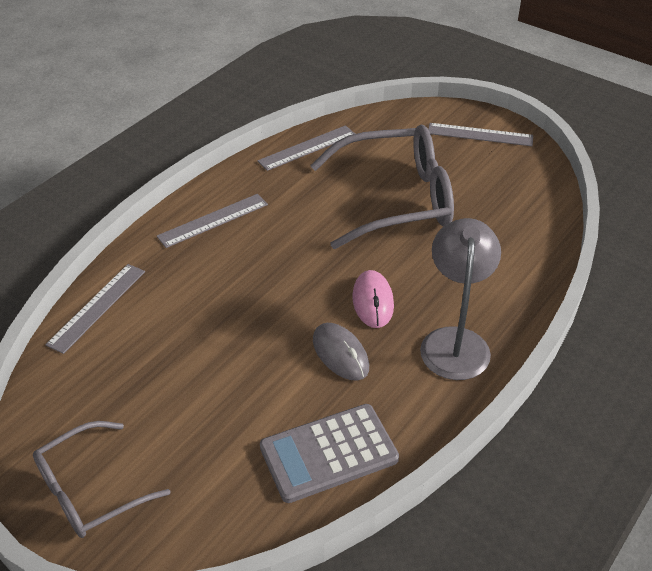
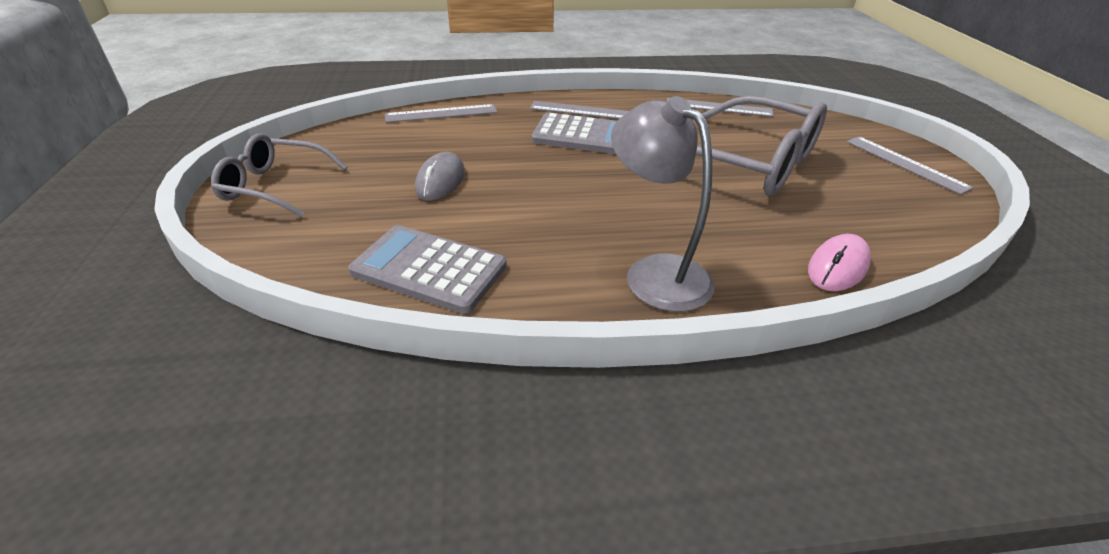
camera: 45 degrees right, 5 degrees down
(252, 249) = (584, 136): none -> grey calculator
(340, 354) = (544, 221): grey mouse -> grey mouse (440, 181)
(373, 301) = (624, 207): pink mouse -> pink mouse (837, 267)
(455, 341) = (655, 272): grey lamp -> grey lamp turned 90 degrees counterclockwise

